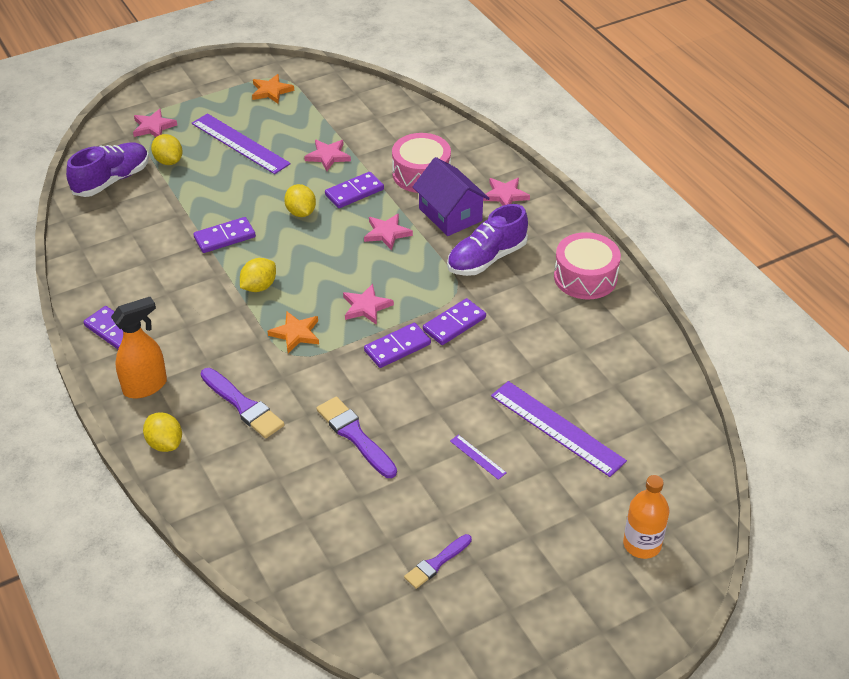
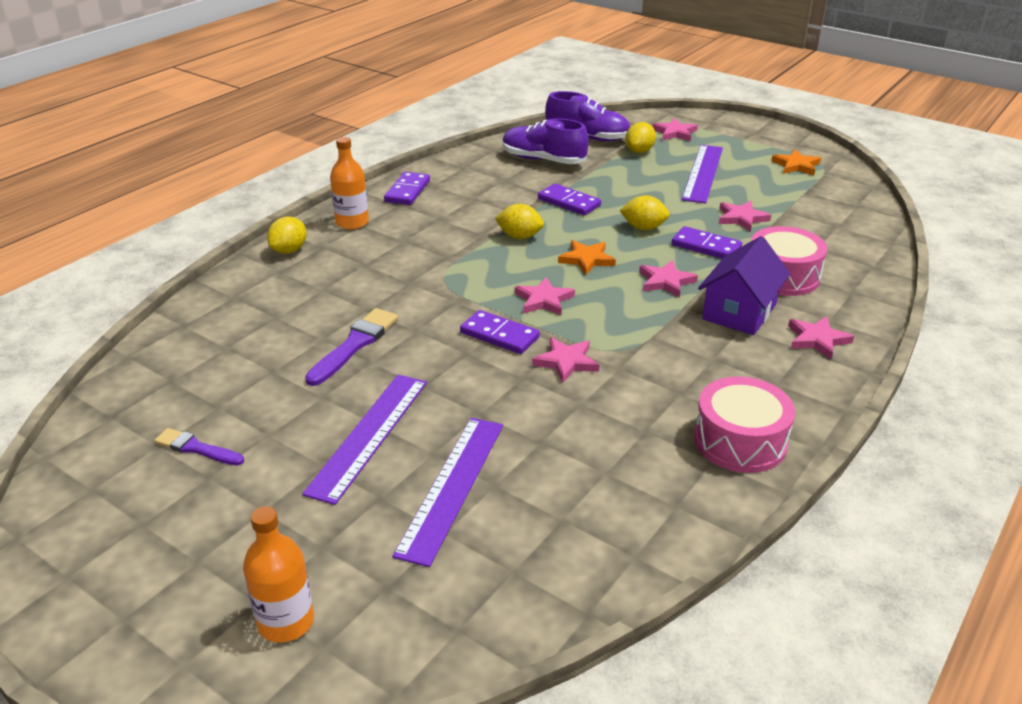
camera: 65 degrees right, 10 degrees down
(145, 386) = (352, 222): orange spray bottle -> orange bottle
(243, 405) = (358, 273): purple brush -> none
(296, 333) = (472, 273): orange star -> orange star (587, 259)
(301, 212) = (643, 228): yellow lemon -> yellow lemon turned 60 degrees clockwise
(454, 324) = (566, 362): purple domino -> pink star
(477, 457) = (369, 435): purple ruler -> purple ruler, size x2.29
(486, 258) = (694, 355): purple shoe -> purple shoe (543, 160)

